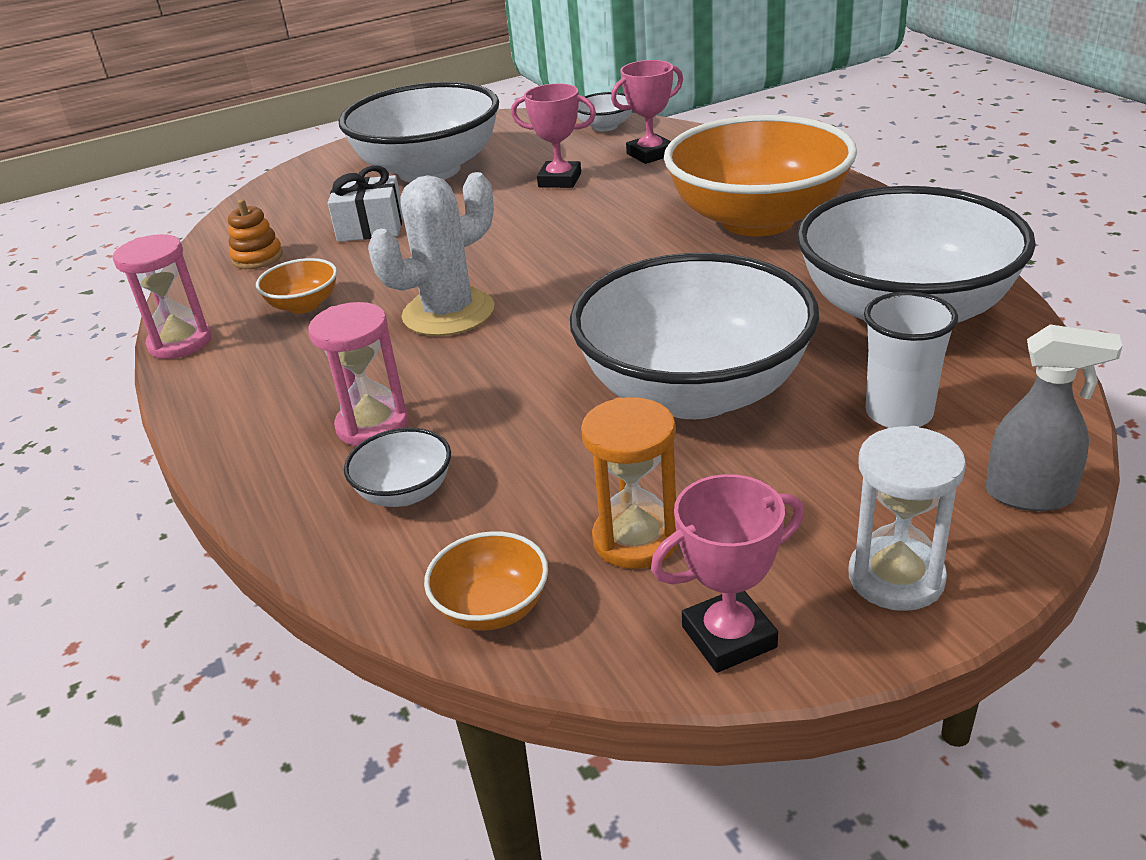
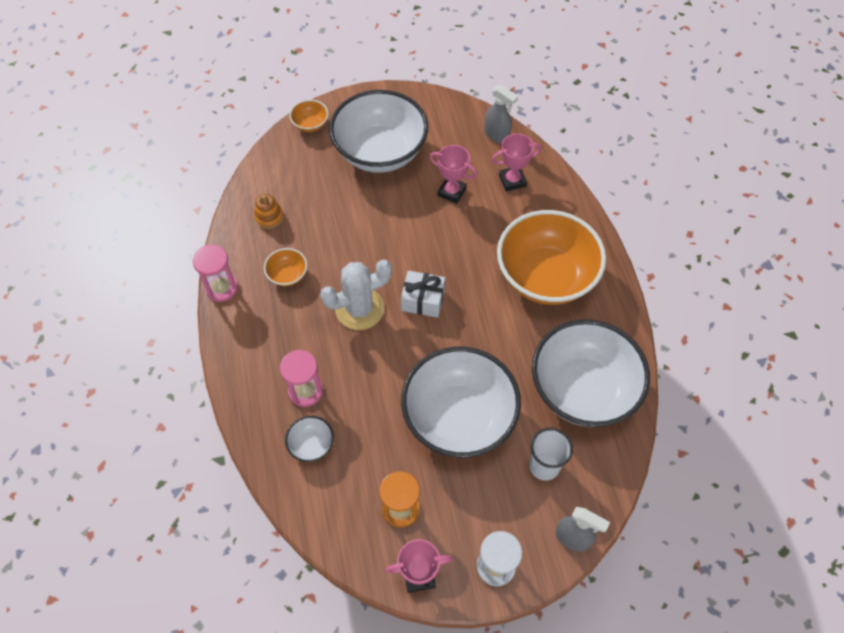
camera: 10 degrees right, 25 degrees up
(371, 227) = (335, 207): white gift -> white gift (423, 300)
(492, 608) = (332, 529): orange bowl -> orange bowl (310, 124)
(605, 126) = (497, 135): white bowl -> grey spray bottle

